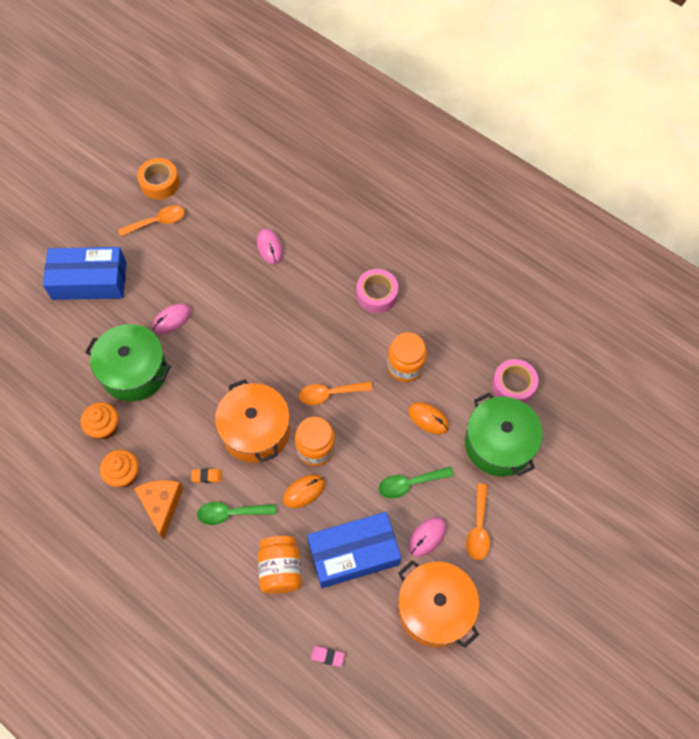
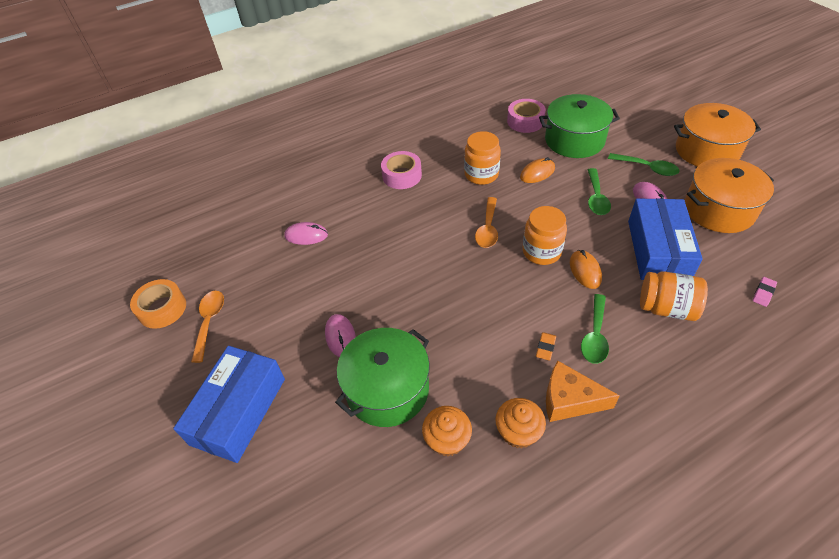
camera: 65 degrees left, 15 degrees down
(255, 431) = (506, 293): orange pot -> orange pot (707, 150)
(478, 528) = (647, 168): orange spoon -> green spoon

